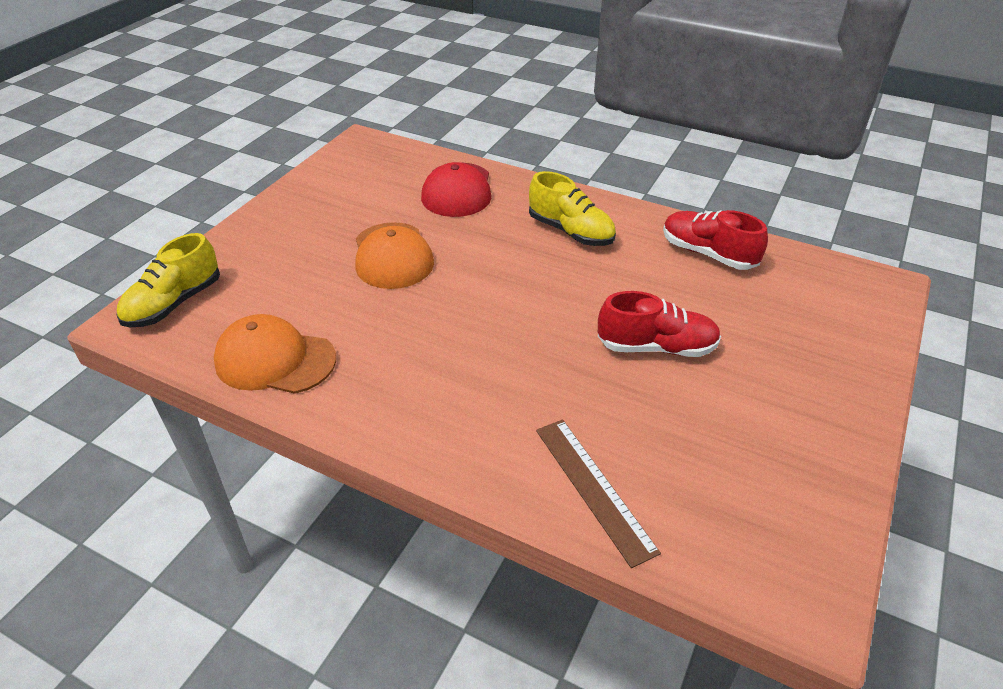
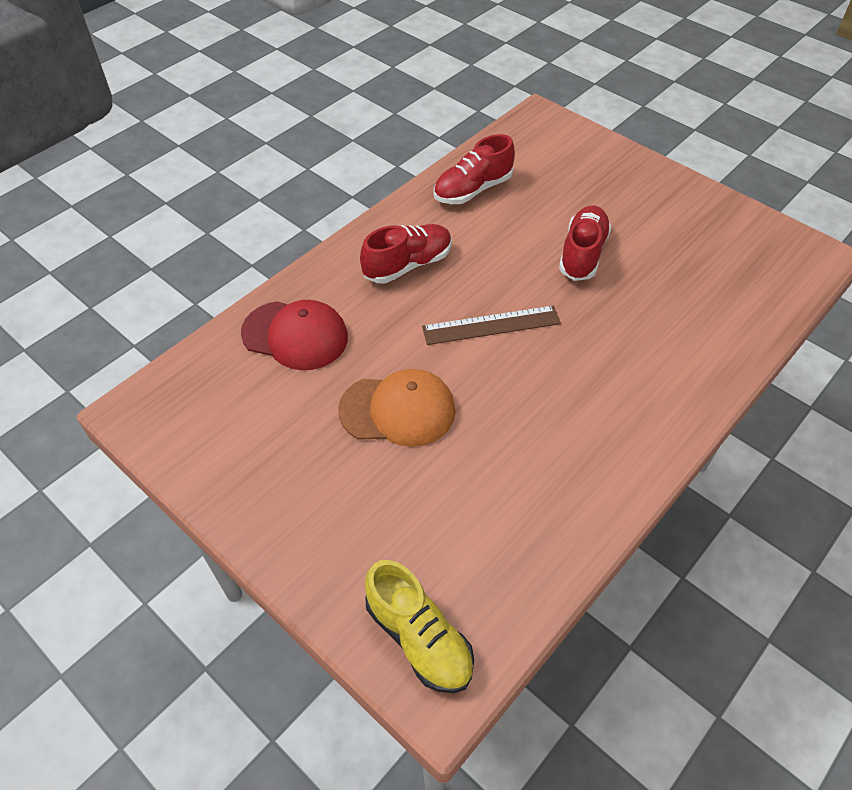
camera: 75 degrees left, 10 degrees up
(275, 360) = (543, 532): orange cap -> none
(570, 231) = (408, 265): yellow shoe -> red shoe
(593, 488) = (725, 329): brown ruler -> brown ruler (491, 325)

